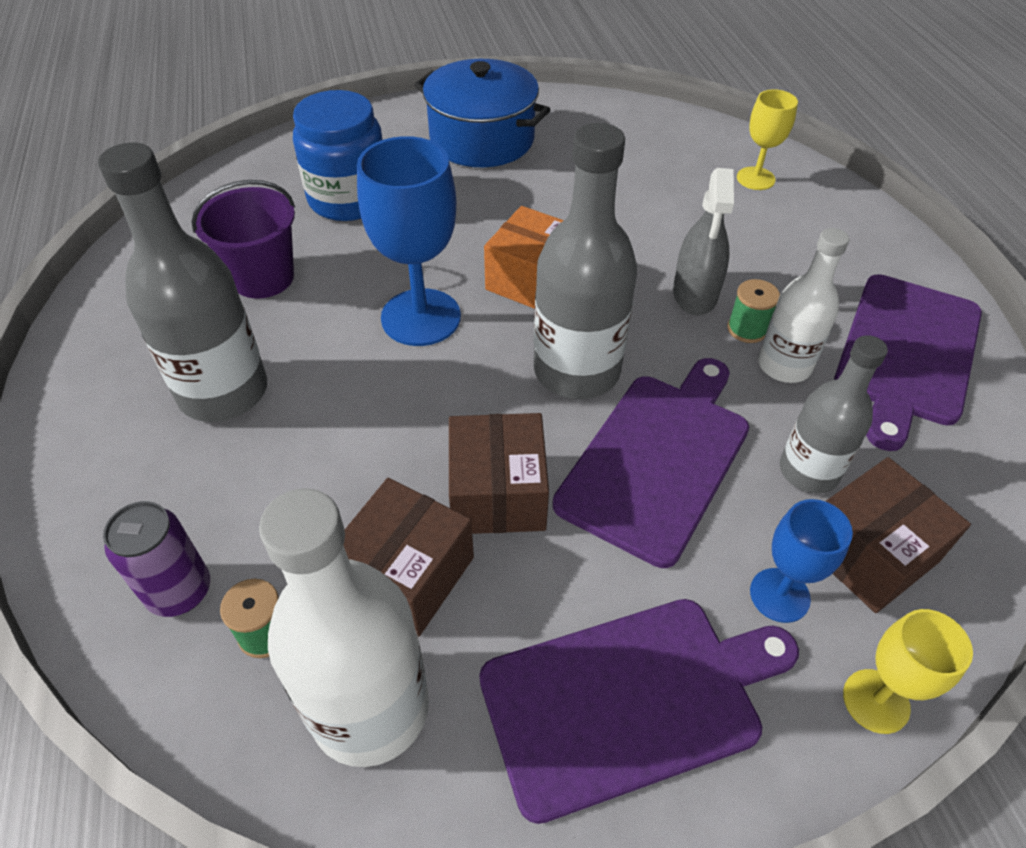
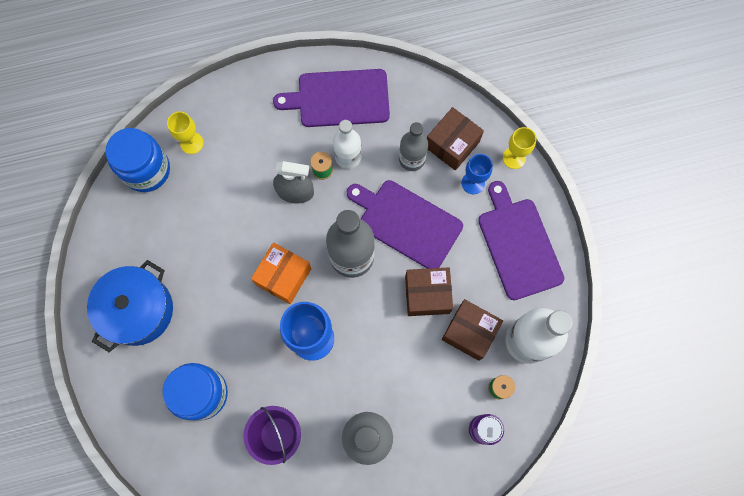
camera: 90 degrees left, 25 degrees up
(699, 139) = (146, 170): none -> blue jar
(869, 552) = (452, 144): brown box -> brown box turned 75 degrees clockwise
(907, 353) = (339, 98): purple cutting board -> purple cutting board turned 150 degrees clockwise

